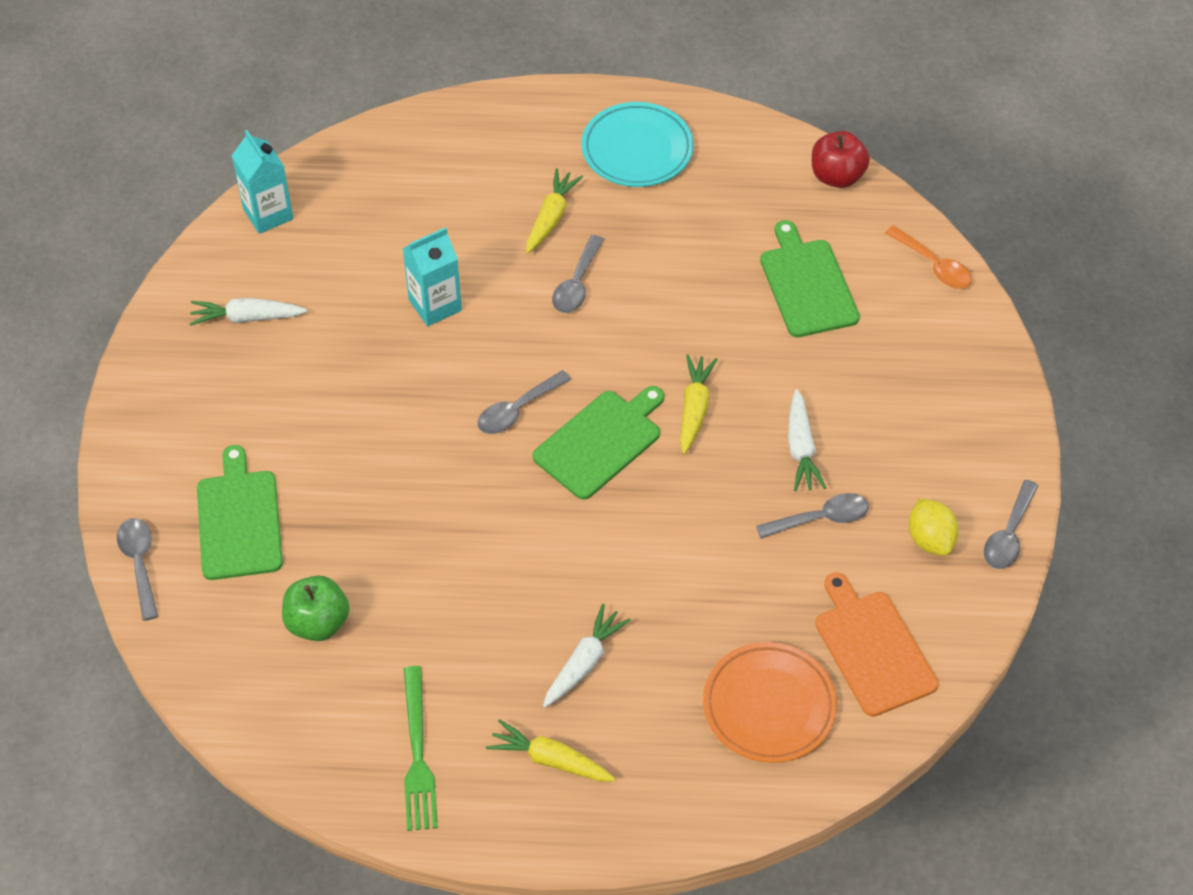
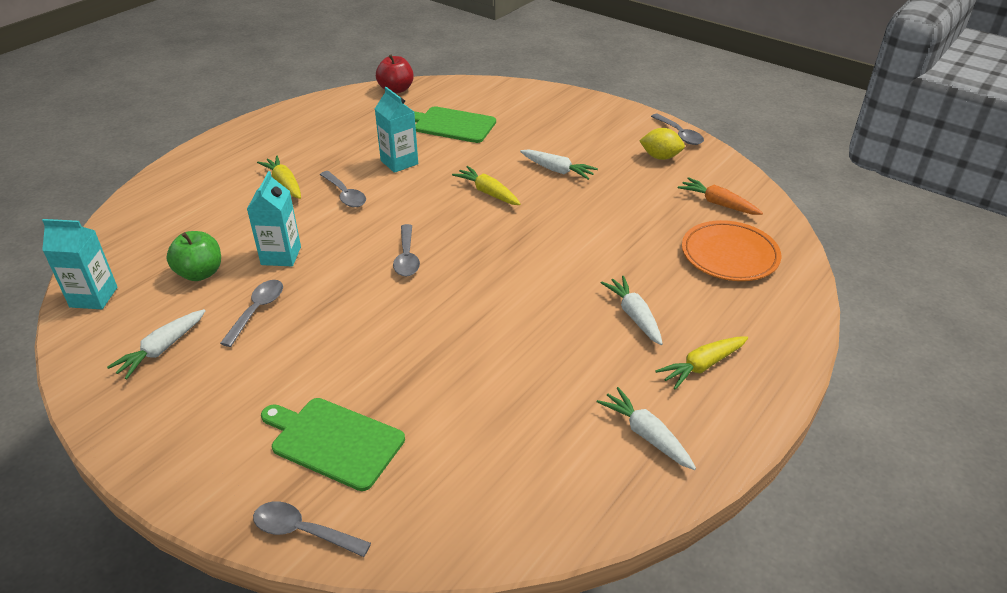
camera: 55 degrees left, 15 degrees down
(318, 623) = (476, 438): green apple -> green apple (200, 273)
(418, 754) = (646, 435): green fork -> white carrot
(600, 442) = (470, 236): green cutting board -> none
(637, 150) = (285, 136): turquoise plate -> none
(680, 288) = (399, 162): none -> turquoise carton
(820, 518) = (612, 183): grey spoon -> grey spoon (257, 310)
(872, 649) = (718, 203): orange cutting board -> orange carrot
(934, 265) = (488, 88): orange spoon -> none

